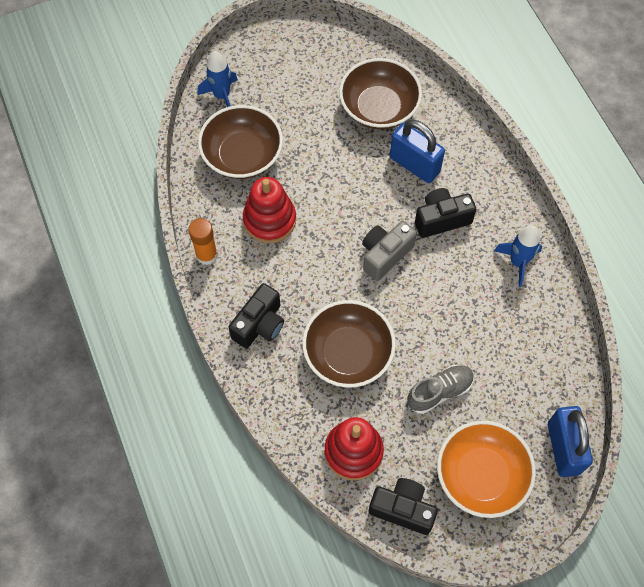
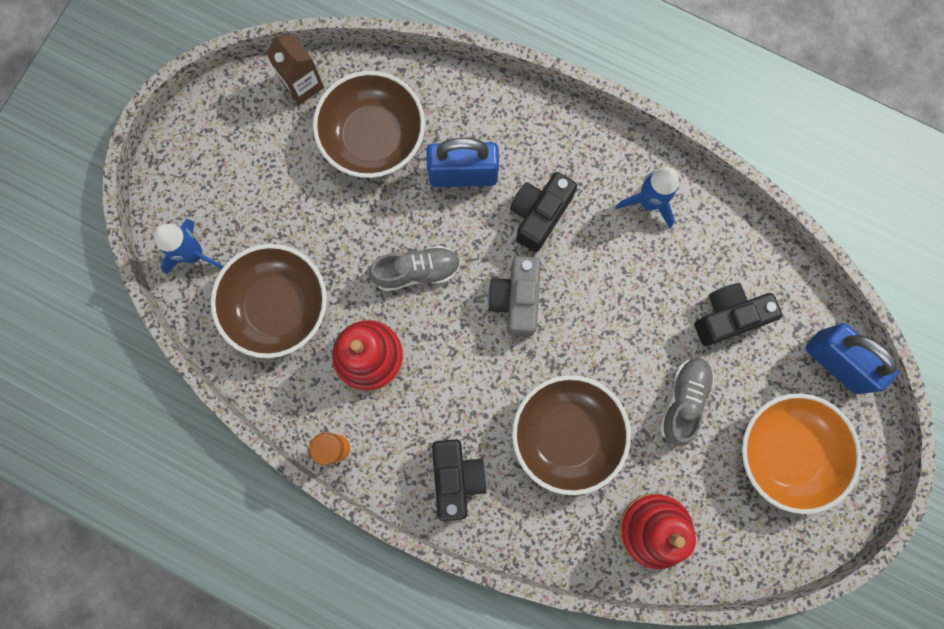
camera: 40 degrees left, 15 degrees up
(339, 196) = (417, 271): none -> grey shoe
(363, 53) = (302, 85): none -> brown carton
(402, 509) = (744, 546): black camera -> black camera (728, 317)

